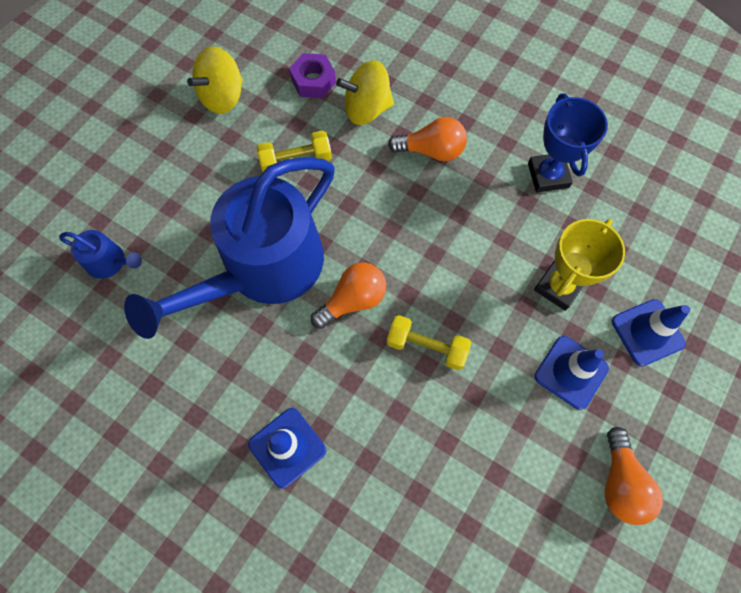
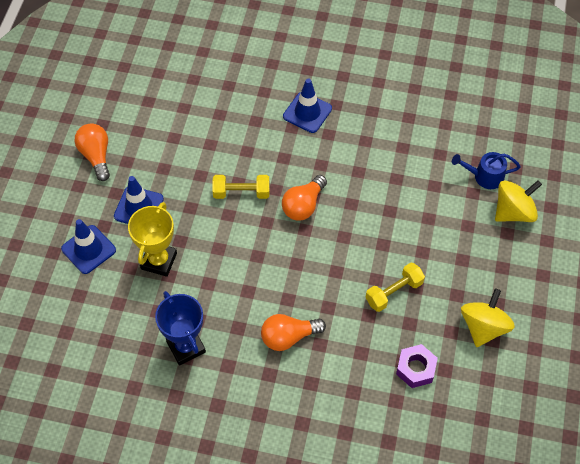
camera: 160 degrees right, 10 degrees down
(263, 268) = (376, 206): blue watering can -> none
(366, 109) = (357, 357): yellow spinning top -> yellow spinning top (513, 212)

